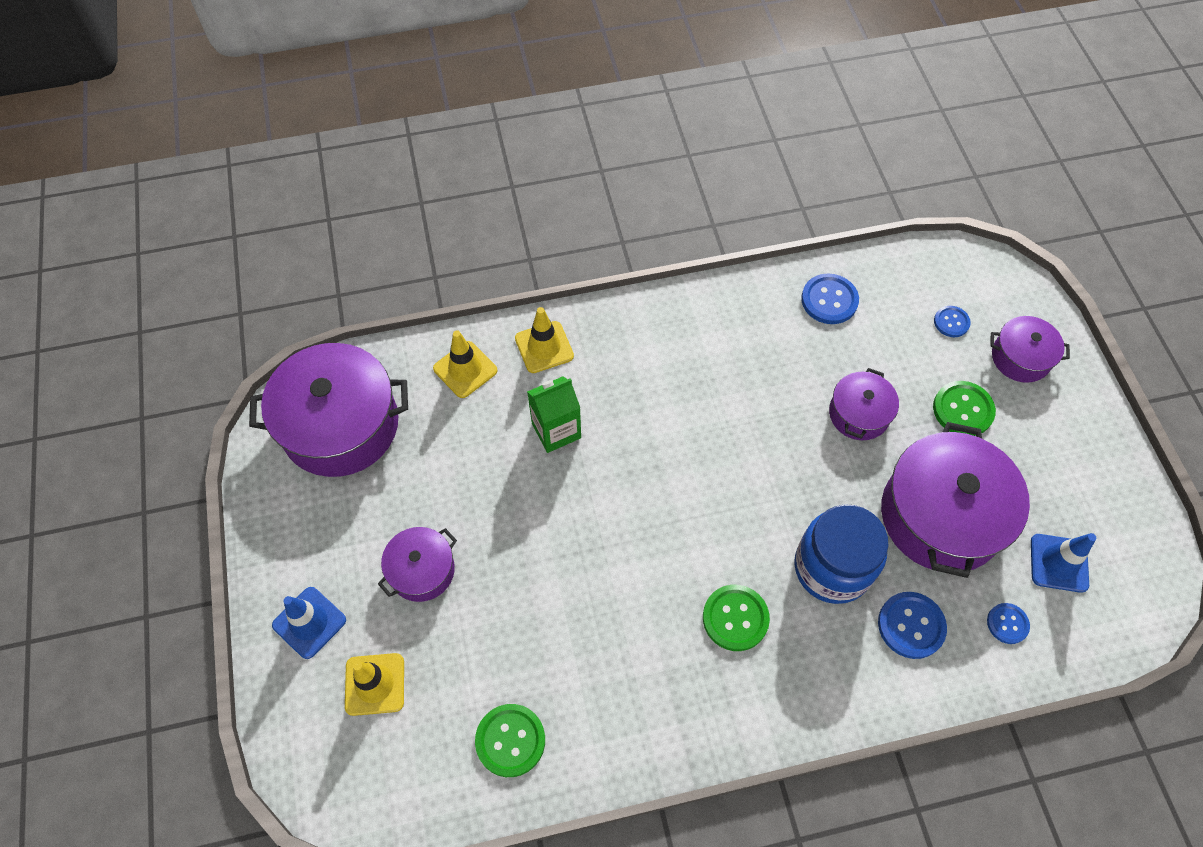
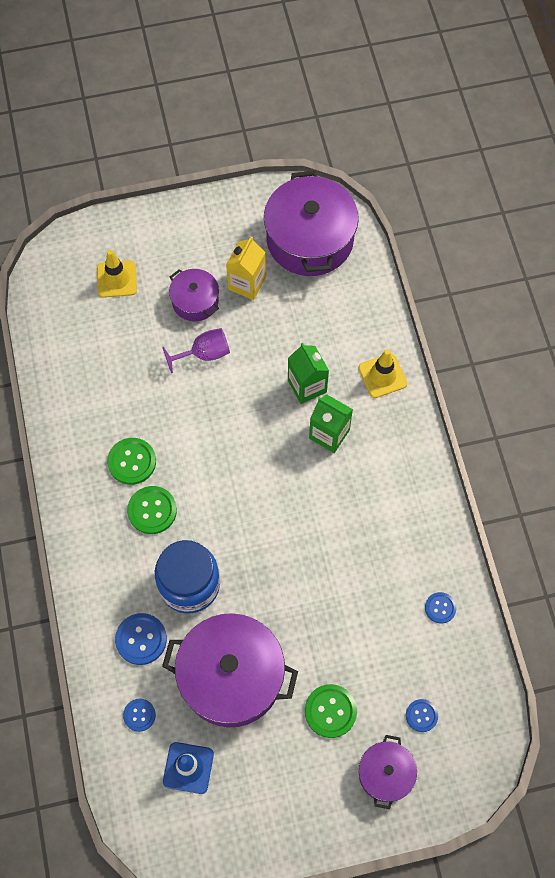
camera: 90 degrees right, 5 degrees up
(309, 622) = (160, 236): blue traffic cone -> none
(400, 503) = (247, 283): none -> yellow carton
(465, 369) = (360, 320): yellow traffic cone -> none
(505, 556) = (204, 354): none -> purple goblet
(510, 740) = (74, 362): green button -> green button (132, 462)
(622, 406) = (329, 434): none -> green carton
(829, 300) = (440, 608): blue button -> blue button, size x0.61
(859, 414) = (325, 621): purple pot -> none

